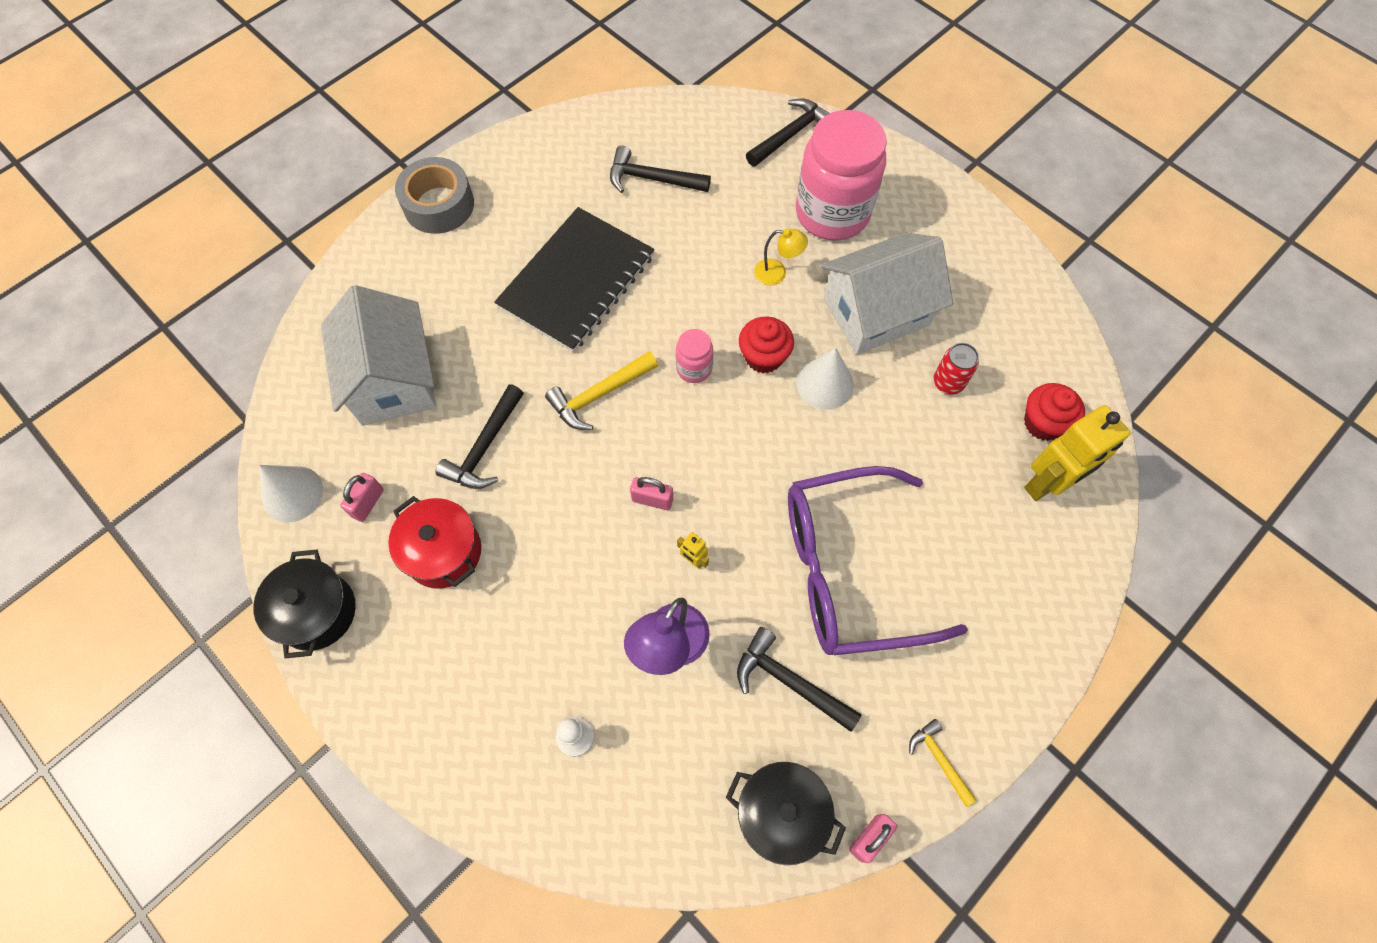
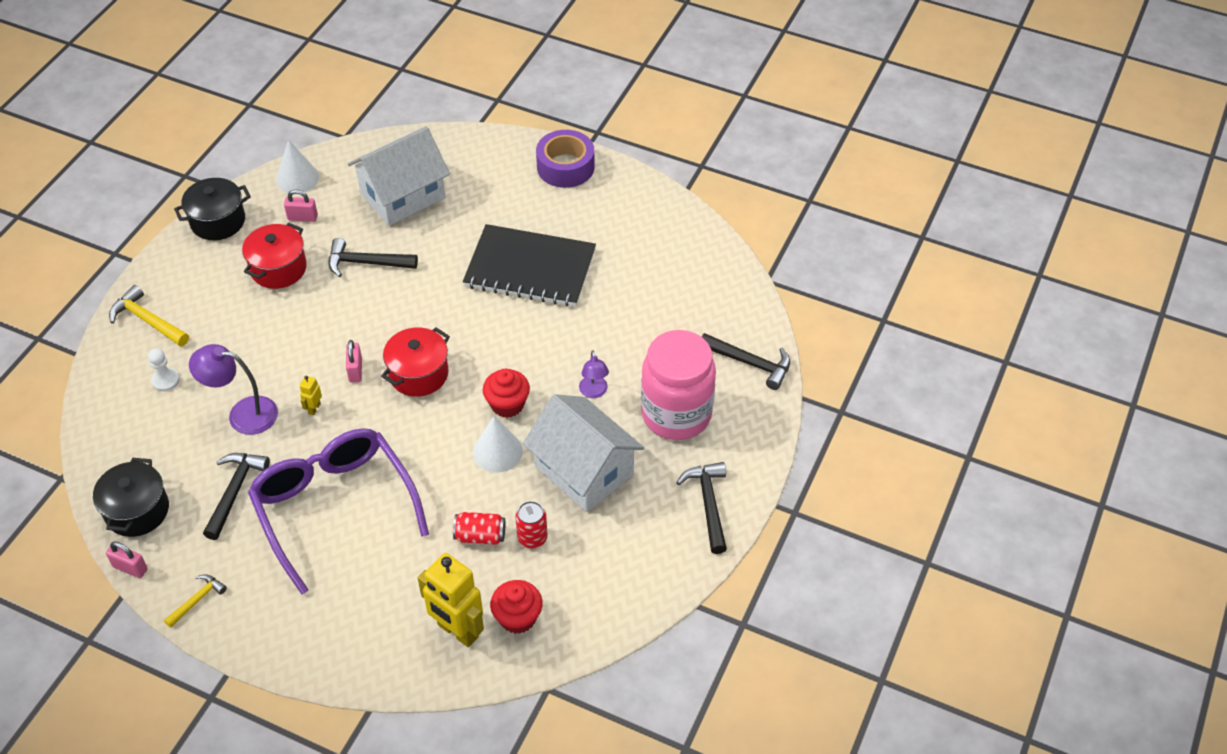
camera: 70 degrees right, 15 degrees down
(439, 205) = (565, 167): grey tape -> purple tape
(599, 395) = (433, 313): yellow hammer -> yellow hammer (147, 320)
(652, 179) = (653, 284): black hammer -> black hammer (708, 504)
(685, 433) = (418, 374): none -> red pot
(694, 368) = (479, 363): pink jar -> none
(777, 273) = (594, 392): yellow lamp -> purple lamp
(931, 430) = (480, 536): none -> red can

